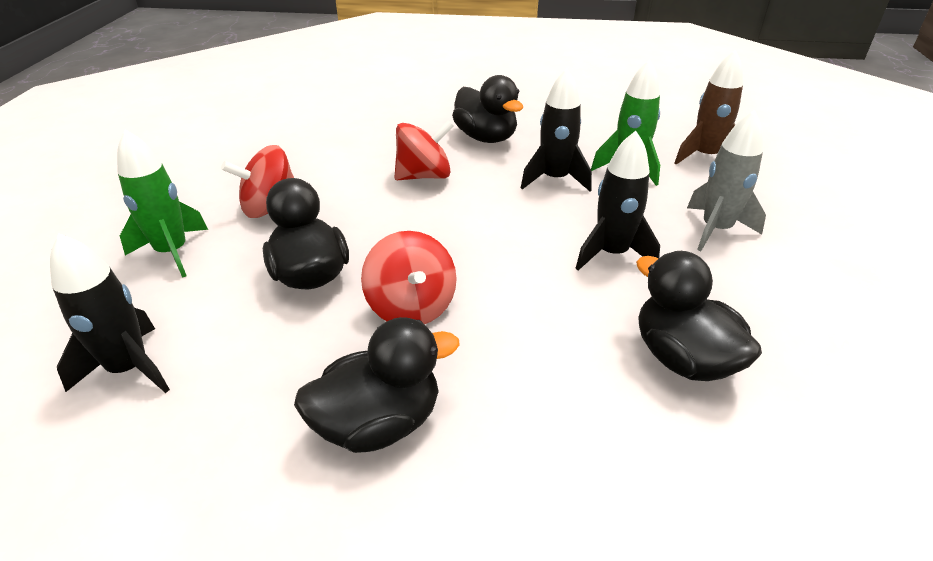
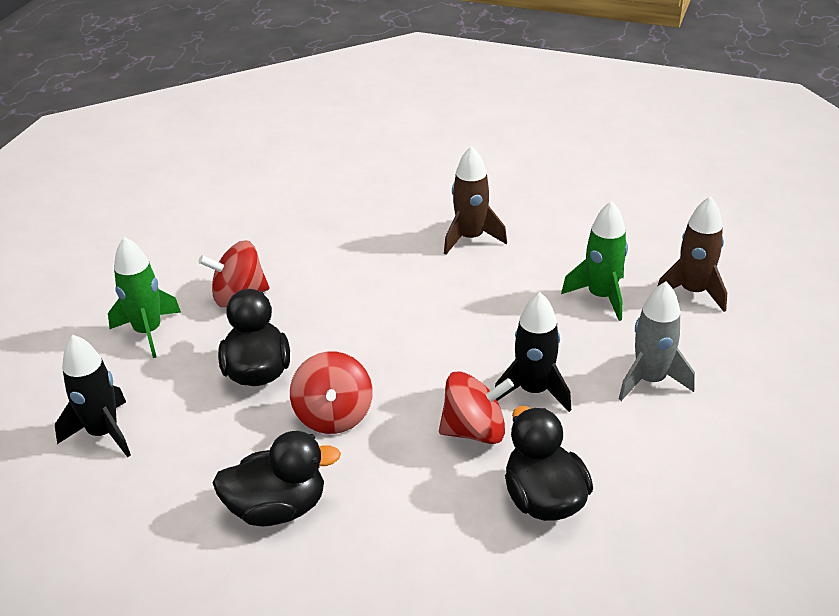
camera: 15 degrees right, 0 degrees up
(424, 176) = (391, 278): red spinning top -> red spinning top (474, 431)
(486, 138) = (470, 238): black duck -> brown rocket
(554, 179) = (518, 299): black rocket -> none

